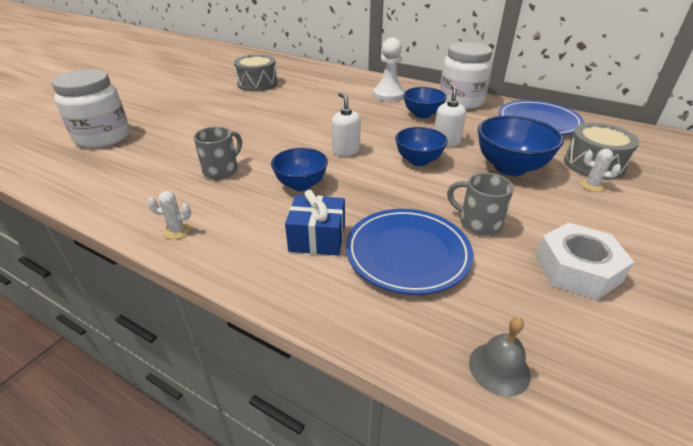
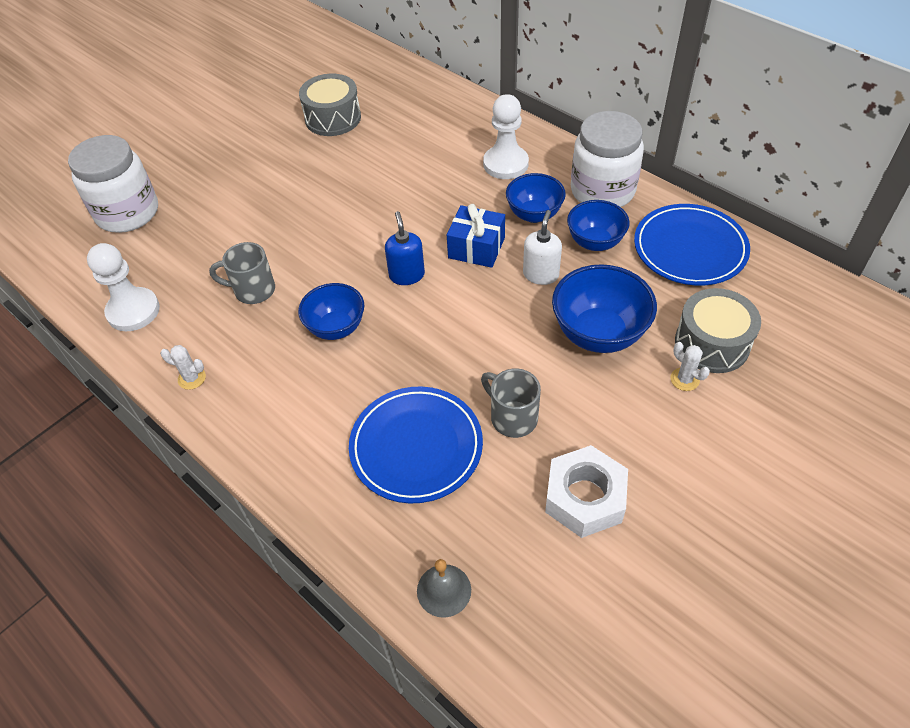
camera: 15 degrees right, 15 degrees up
(113, 192) = (133, 311): none -> white pawn
(221, 170) = (253, 290): grey mug -> grey mug turned 135 degrees counterclockwise
(317, 238) = (330, 411): blue gift -> blue gift (476, 248)
(346, 151) = (407, 275): white soap dispenser -> blue soap dispenser
(418, 161) = (489, 305): blue bowl -> blue bowl (595, 242)

